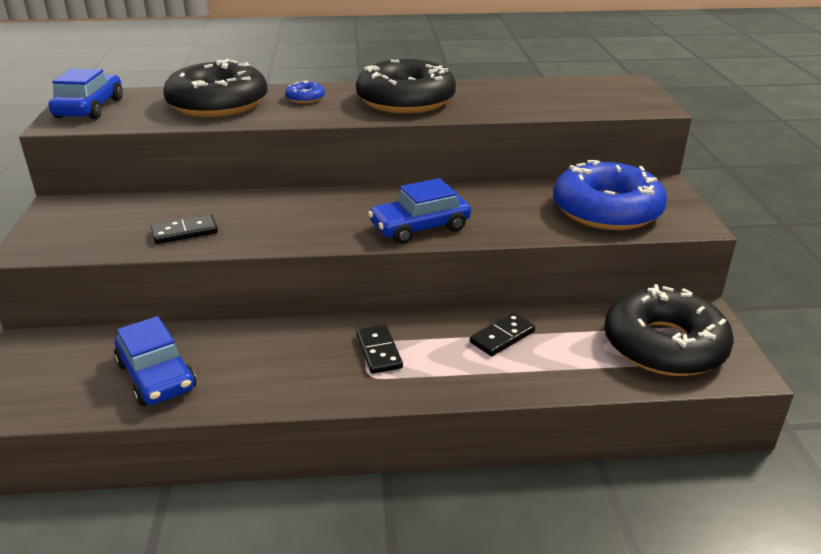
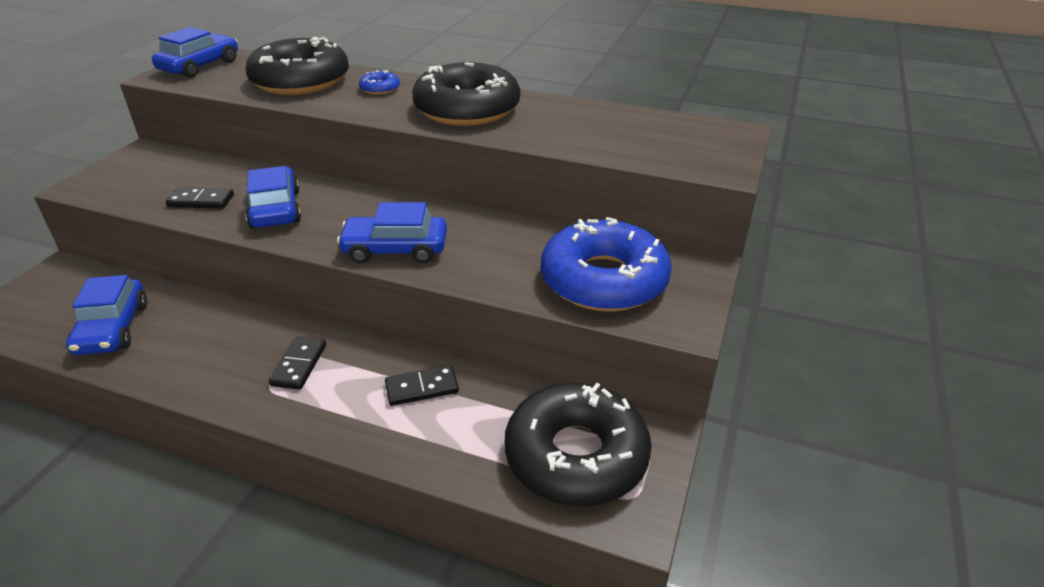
camera: 25 degrees right, 5 degrees up
(270, 222) = (275, 209): none -> blue car

